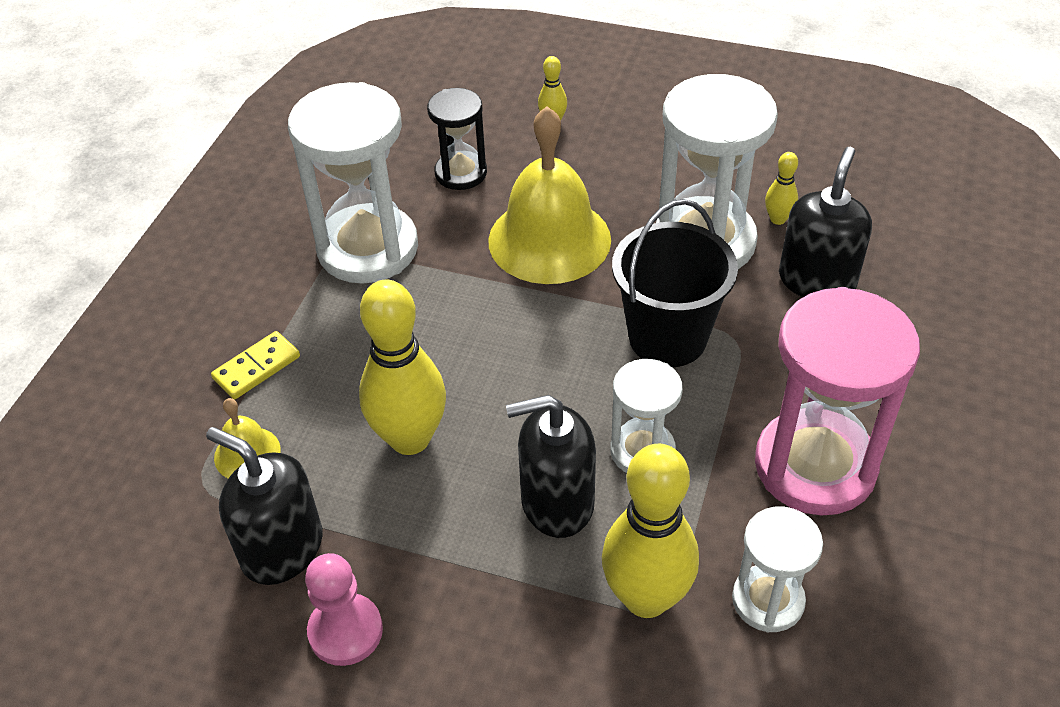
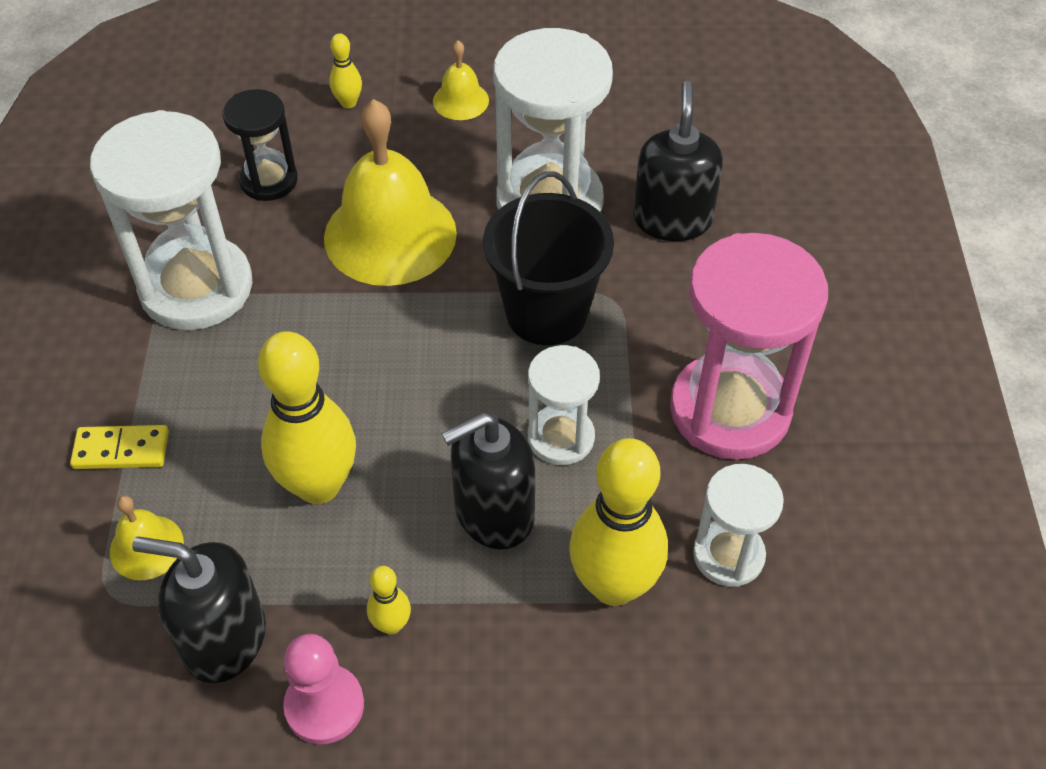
camera: 20 degrees left, 5 degrees up
(257, 368) = (121, 450): yellow domino -> yellow domino turned 60 degrees clockwise
(653, 138) = (460, 100): none -> yellow bell
(778, 219) = (614, 163): yellow bowling pin -> yellow bowling pin (391, 624)

